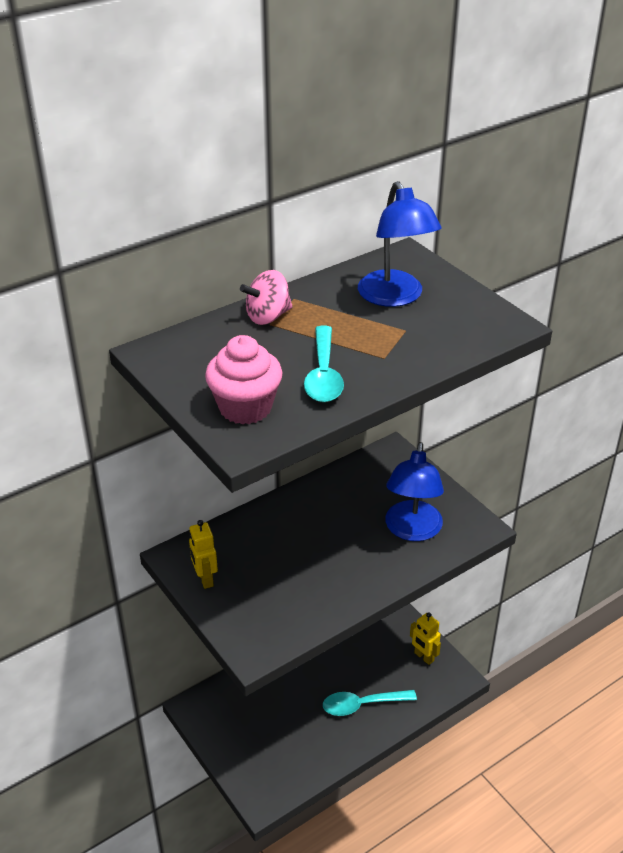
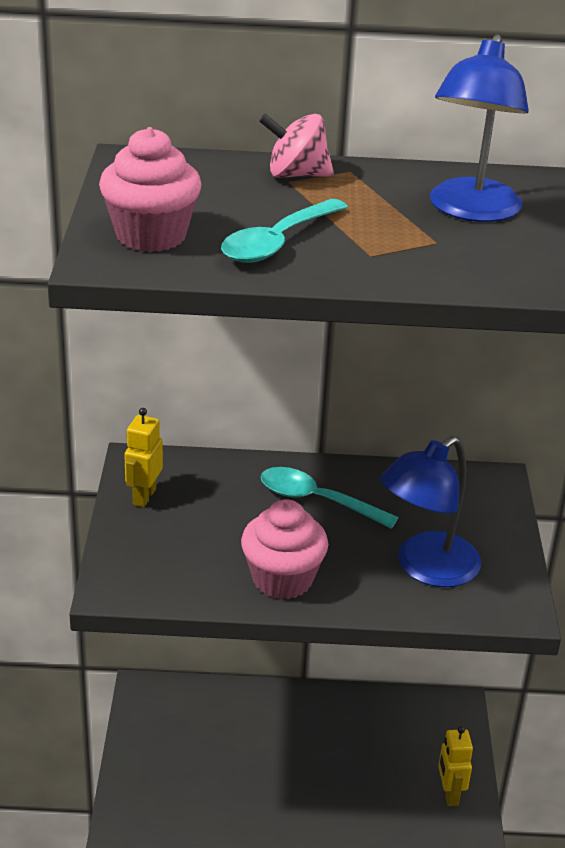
camera: 35 degrees right, 5 degrees down
(344, 585) = (282, 579): none -> pink cupcake
(362, 705) = (325, 799): turquoise spoon -> turquoise spoon (316, 500)

